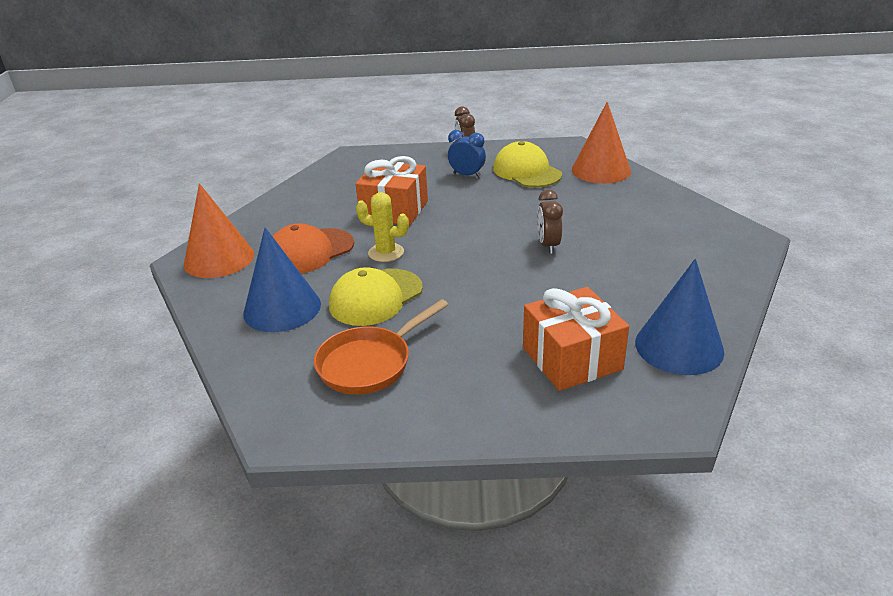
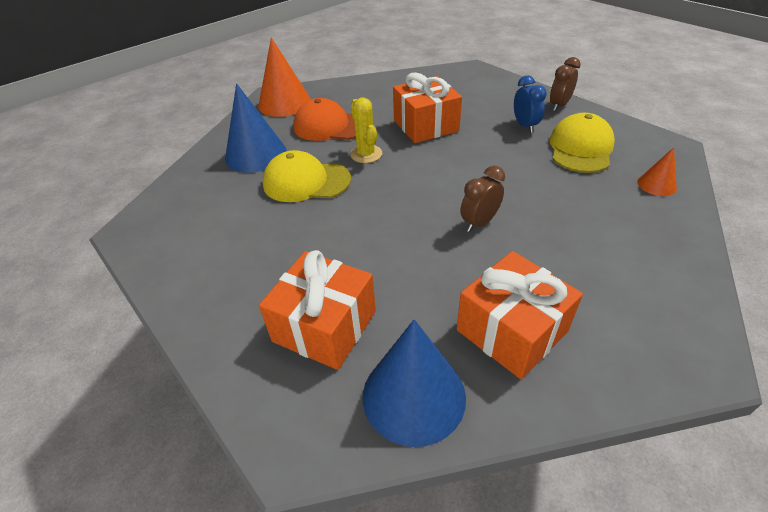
camera: 50 degrees right, 10 degrees up
(369, 363) = (227, 223): orange pan -> none
(601, 170) = (656, 185): orange cone -> orange cone, size x0.51
(664, 284) = (512, 330): none -> orange gift

